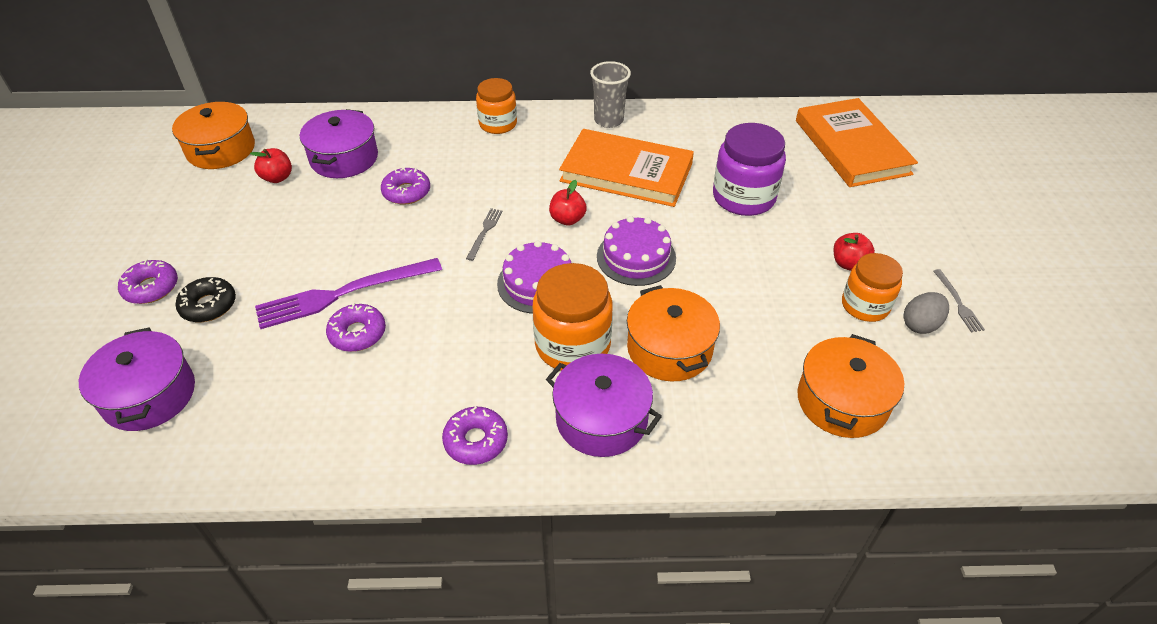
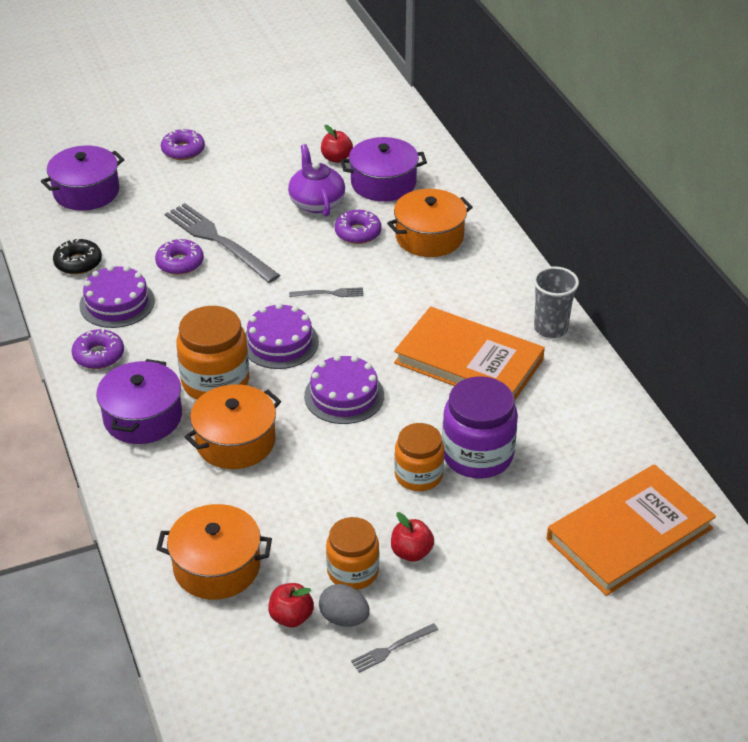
camera: 70 degrees right, 5 degrees down
(208, 305) = (177, 183): black donut -> black donut (78, 263)
(221, 149) = (355, 116): orange pot -> orange pot (429, 237)
(337, 207) = (316, 202): none -> purple teapot
(343, 293) = (218, 241): purple fork -> grey fork
(391, 405) = (117, 303): none -> purple cake
(498, 124) = (493, 256): orange jar -> orange jar (418, 475)
(567, 219) = (374, 339): red apple -> red apple (291, 617)
(626, 172) = (469, 361): orange book -> orange book turned 60 degrees counterclockwise

